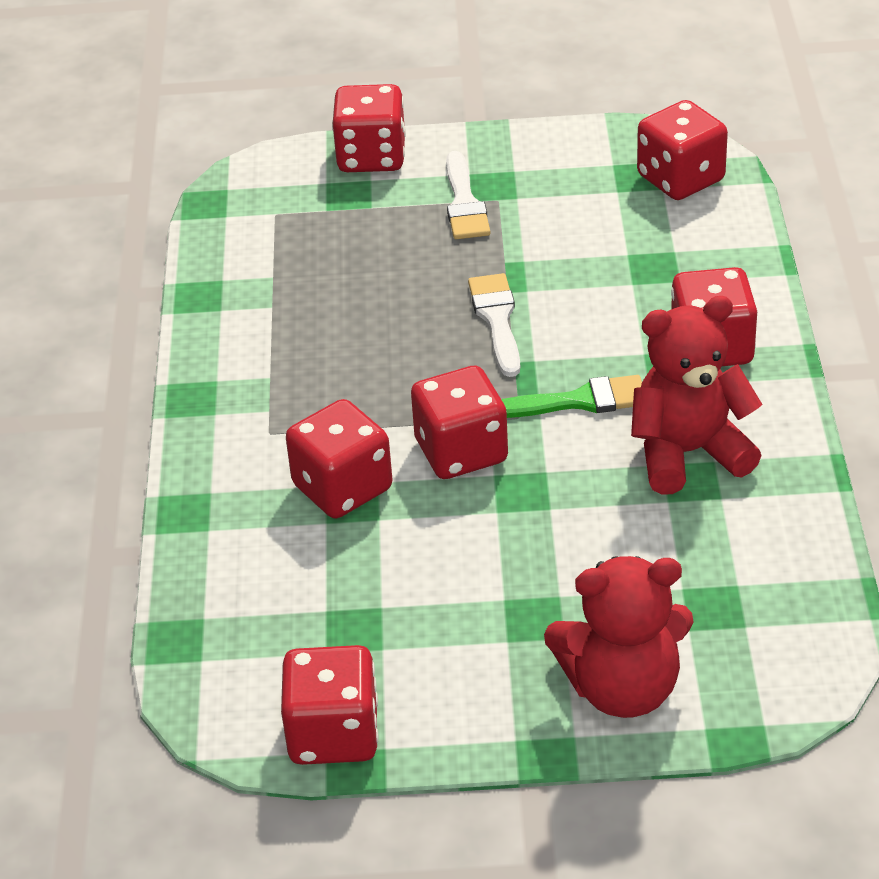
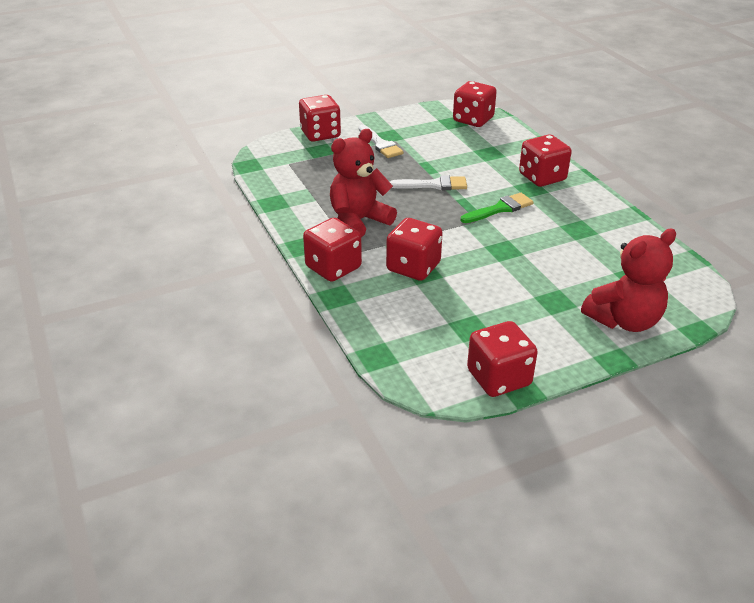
camera: 25 degrees left, 5 degrees down
(461, 451) = (460, 240): red dice -> red dice (333, 268)
(497, 319) = (433, 185): white brush -> white brush turned 120 degrees clockwise
(688, 453) = (568, 219): red teddy bear -> red teddy bear (359, 221)

